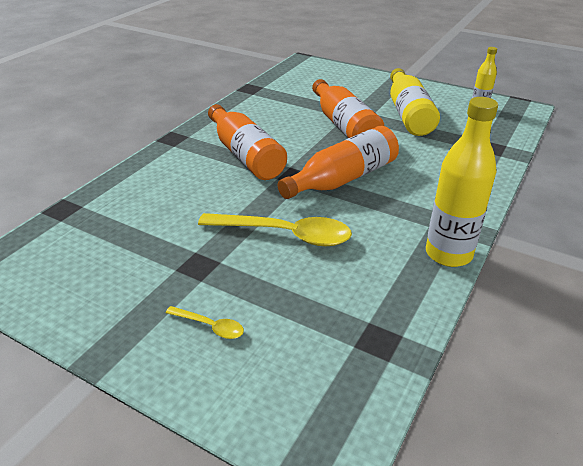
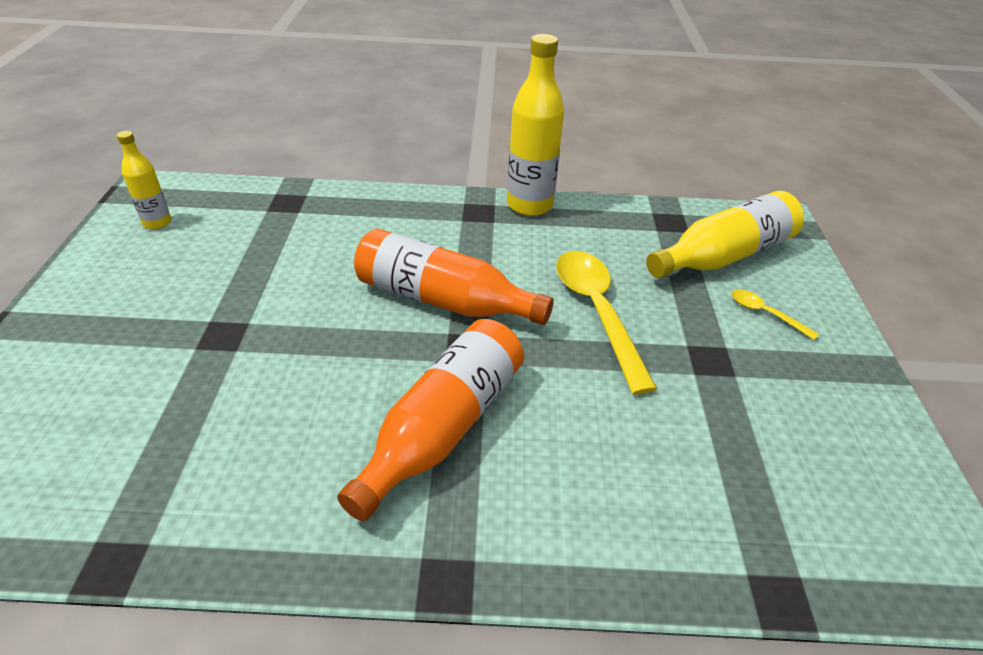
camera: 120 degrees left, 5 degrees up
(210, 326) = (765, 314): yellow spoon -> yellow spoon turned 45 degrees counterclockwise
(344, 126) = (275, 341): orange bottle -> none
(408, 114) = (201, 283): yellow bottle -> yellow bottle (724, 256)

